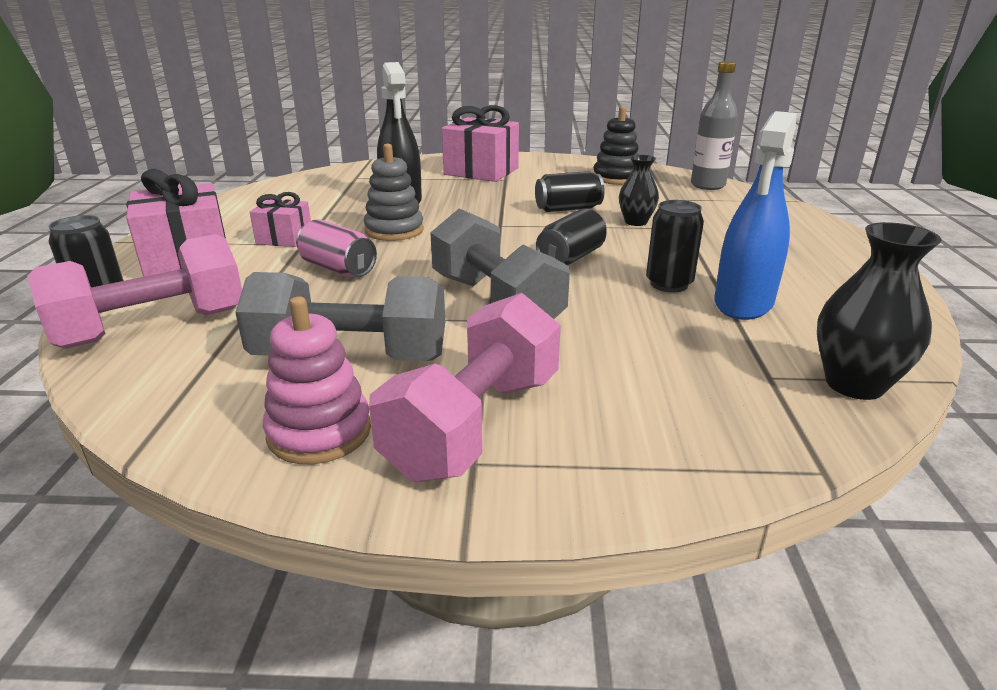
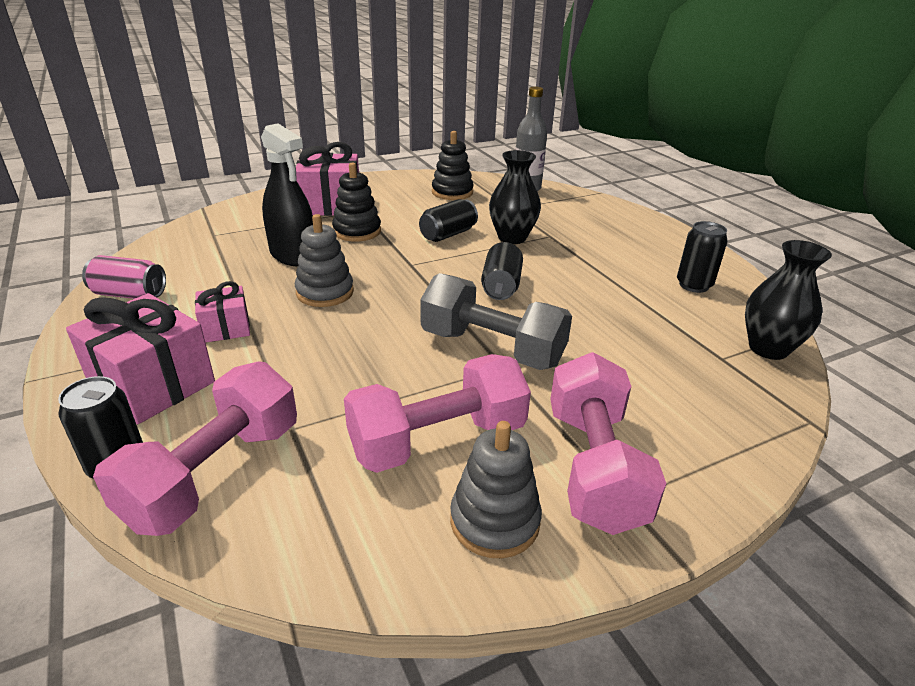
camera: 30 degrees left, 5 degrees up
(319, 432) = (494, 521): pink stacking toy -> grey stacking toy
(338, 269) = (321, 350): pink can -> pink can (130, 294)
(350, 357) = (437, 440): grey dumbbell -> pink dumbbell
(480, 193) = (357, 231): none -> black stacking toy
(636, 222) = (512, 238): black vase -> black vase, size x1.53
(669, 284) = (592, 294): black can -> black can (694, 285)
(743, 303) = (652, 299): blue spray bottle -> none

